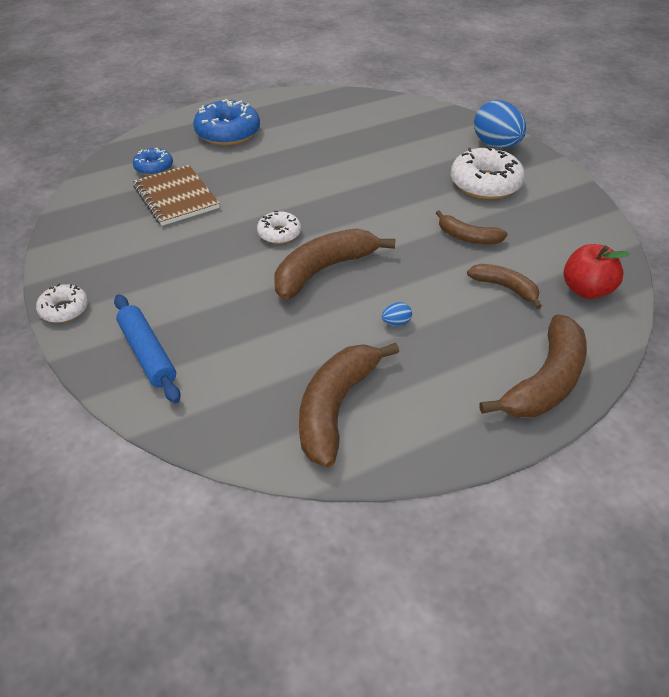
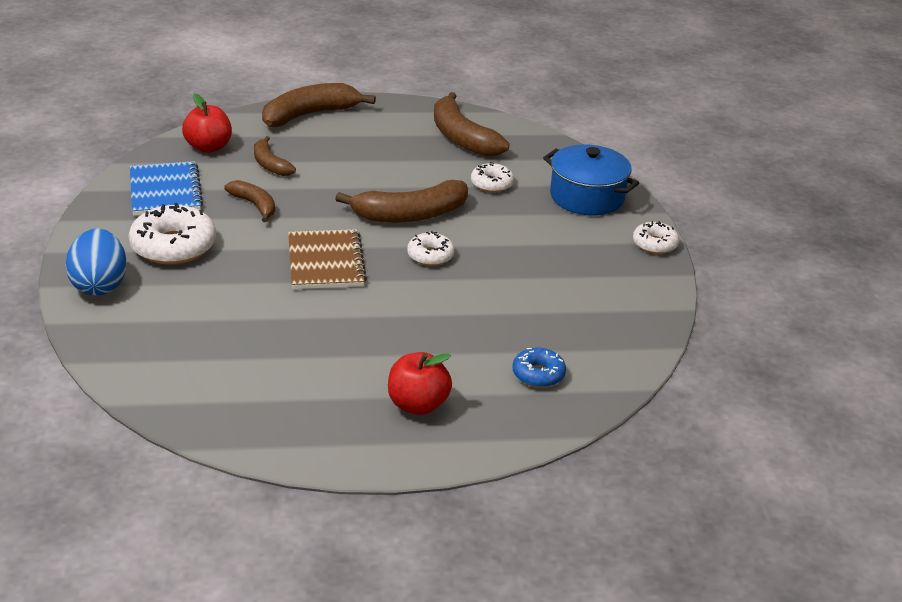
camera: 160 degrees left, 10 degrees down
(147, 354) = (587, 197): blue rolling pin -> blue pot
(176, 197) = (523, 324): brown notebook -> brown notebook (325, 262)
(228, 133) = (418, 404): blue donut -> red apple
(263, 338) = (491, 184): none -> white donut
(336, 408) = (462, 138): brown banana -> brown banana turned 105 degrees clockwise
(396, 323) = (381, 166): blue egg -> none
(556, 228) = (165, 191): none -> blue notebook

